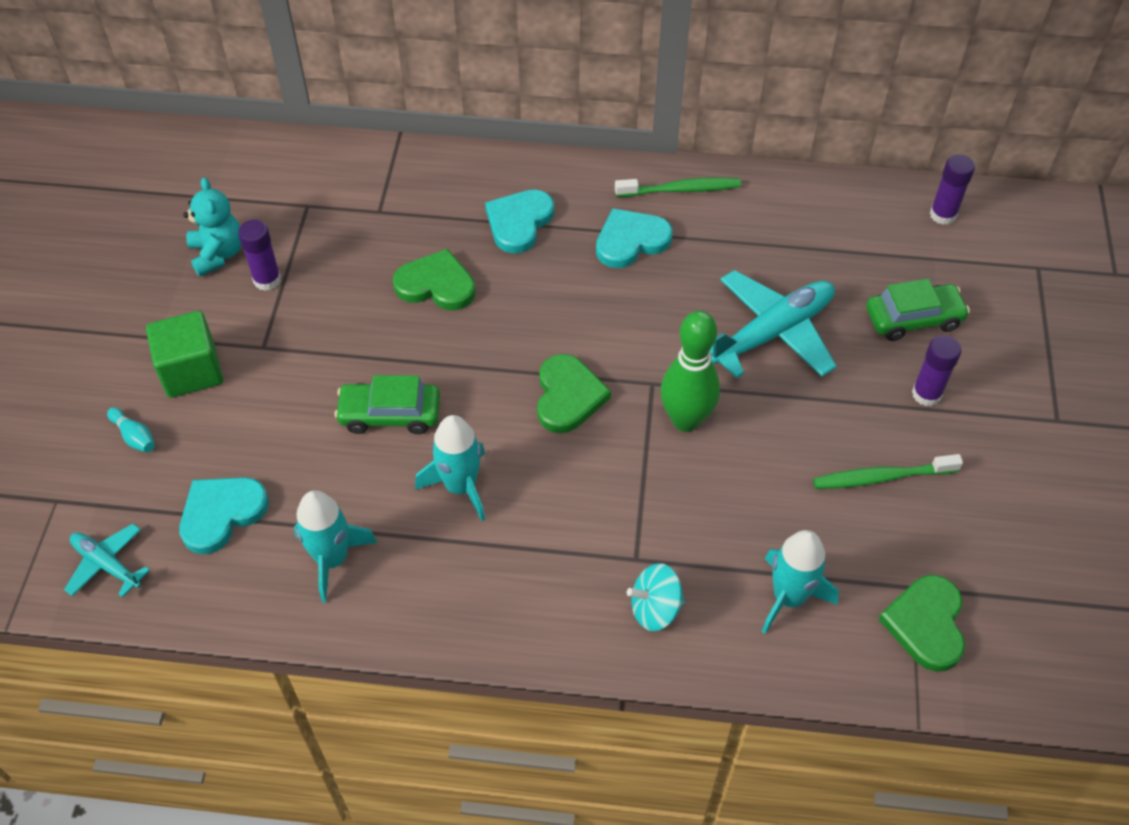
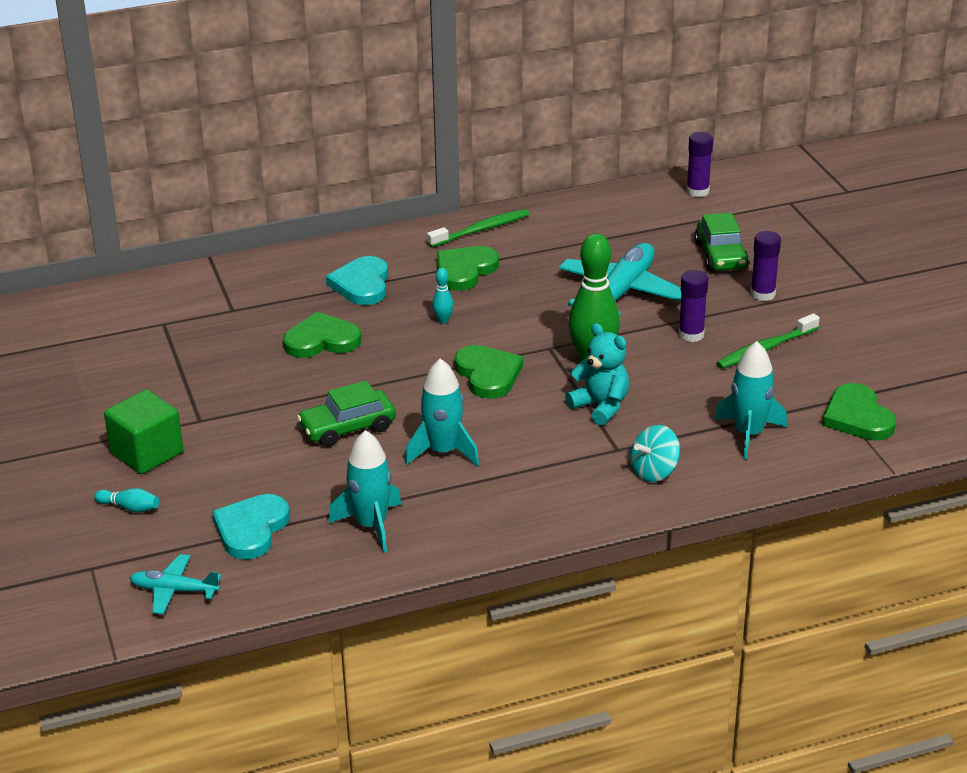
camera: 25 degrees left, 20 degrees down
(218, 254) = (107, 375): turquoise teddy bear -> turquoise teddy bear (600, 406)
(267, 280) = (167, 378): purple glue stick -> purple glue stick (691, 335)
(568, 303) = (443, 320): none -> turquoise bowling pin
(631, 241) = (465, 270): turquoise heart -> green heart
(913, 319) = (721, 255): green car -> green car turned 120 degrees clockwise

